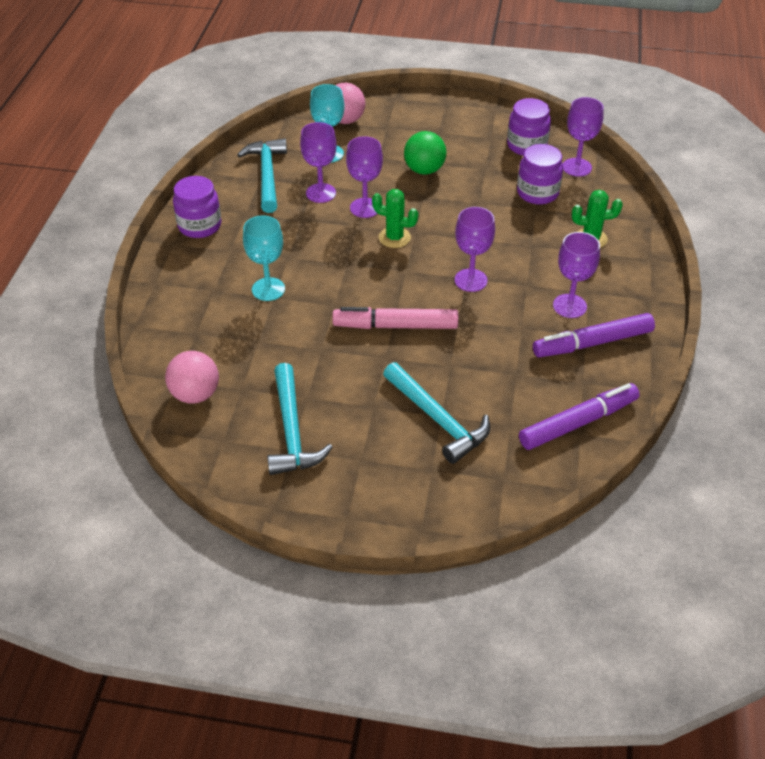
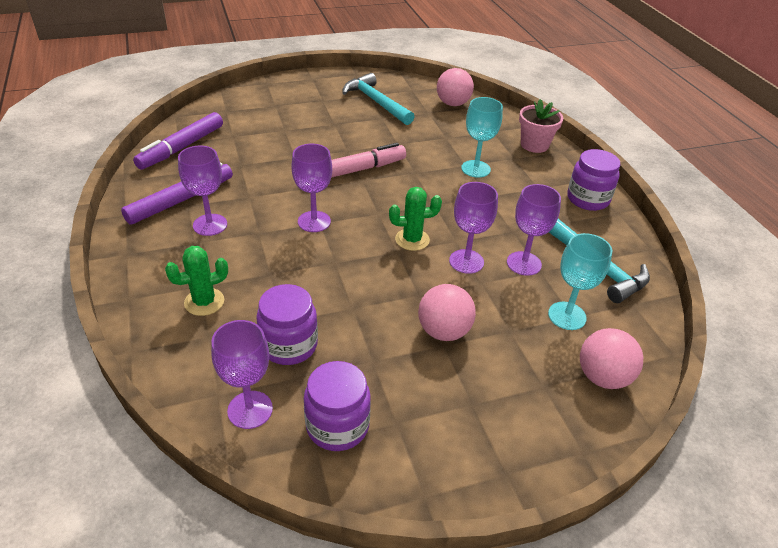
camera: 150 degrees right, 5 degrees down
(172, 299) = (534, 145): none -> pink flower pot
(424, 170) = (443, 331): green ball -> pink ball
(438, 419) = (285, 127): turquoise hammer -> none

